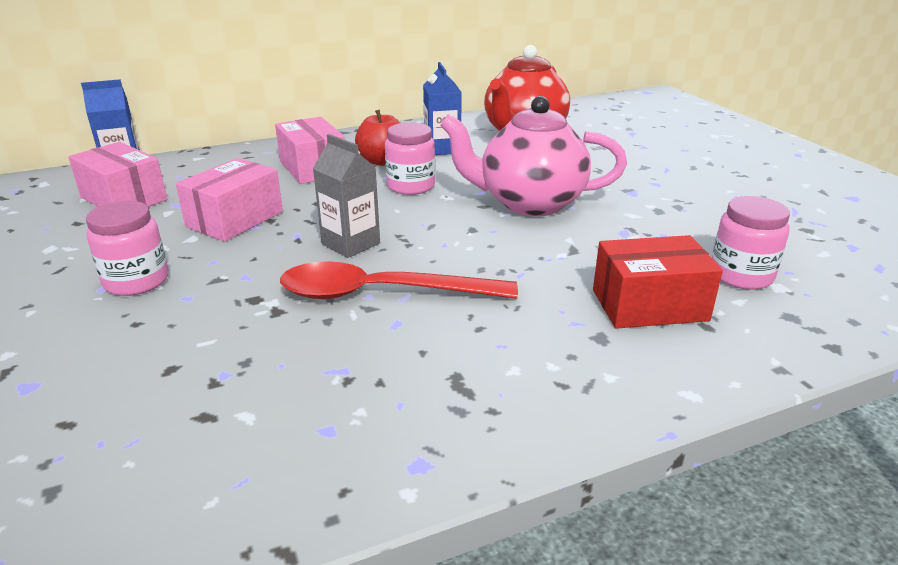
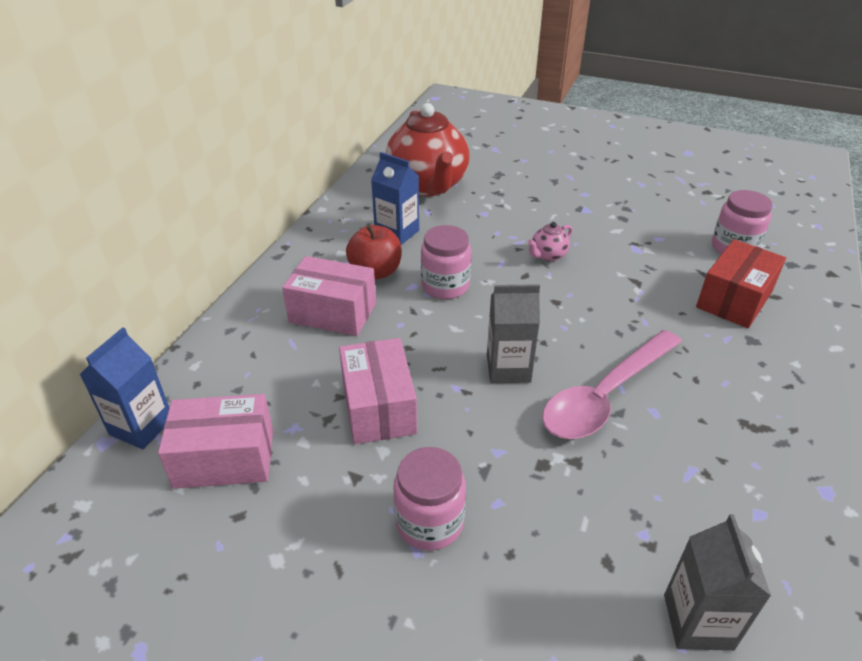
camera: 45 degrees left, 10 degrees up
(141, 441) = (698, 622): none -> grey carton
(382, 293) = (605, 395): red spoon -> pink spoon
(529, 203) = (548, 255): pink teapot -> pink teapot, size x0.40

